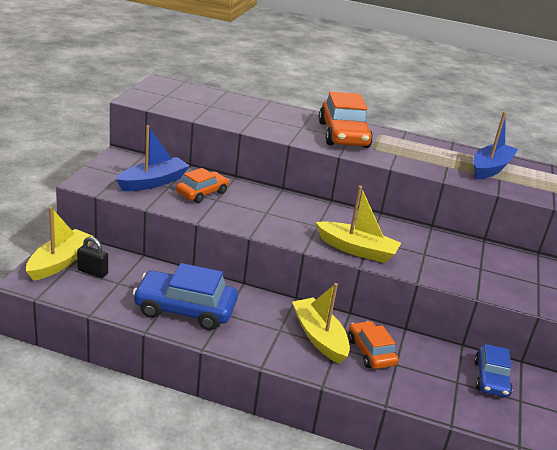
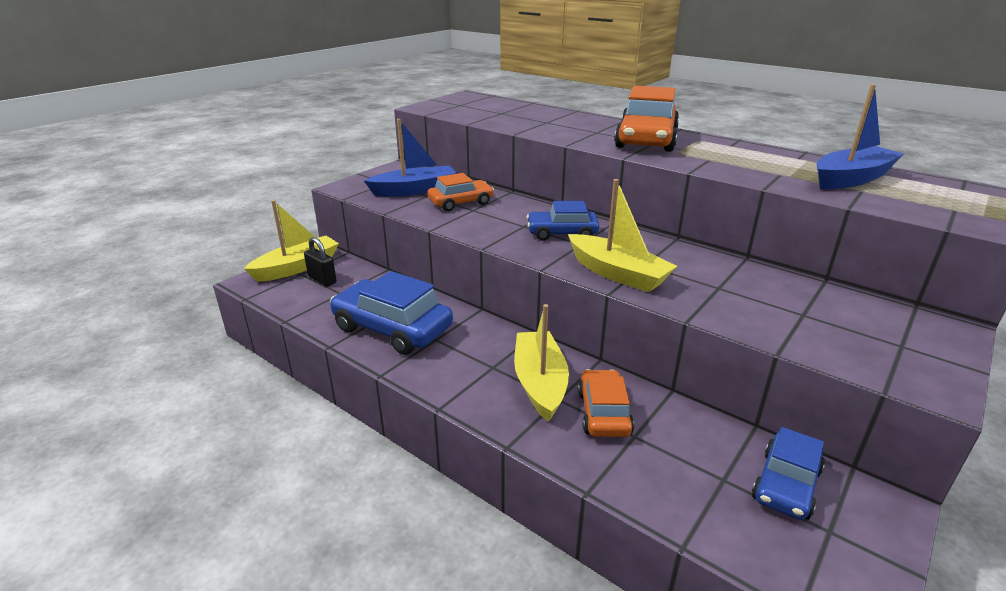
camera: 25 degrees right, 0 degrees up
(299, 217) = (562, 233): none -> blue car

